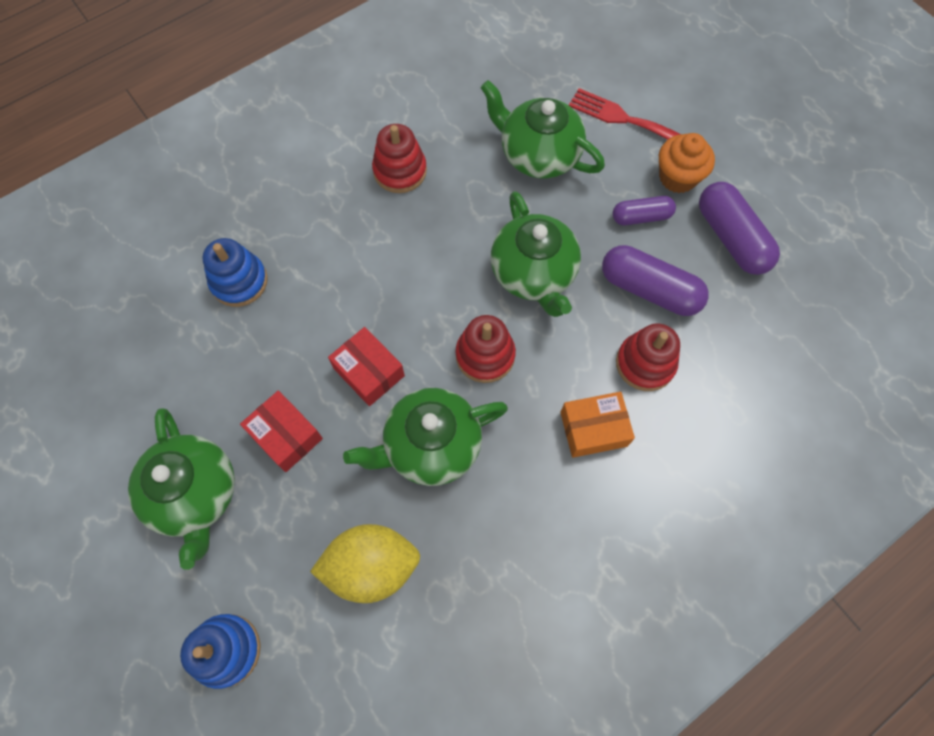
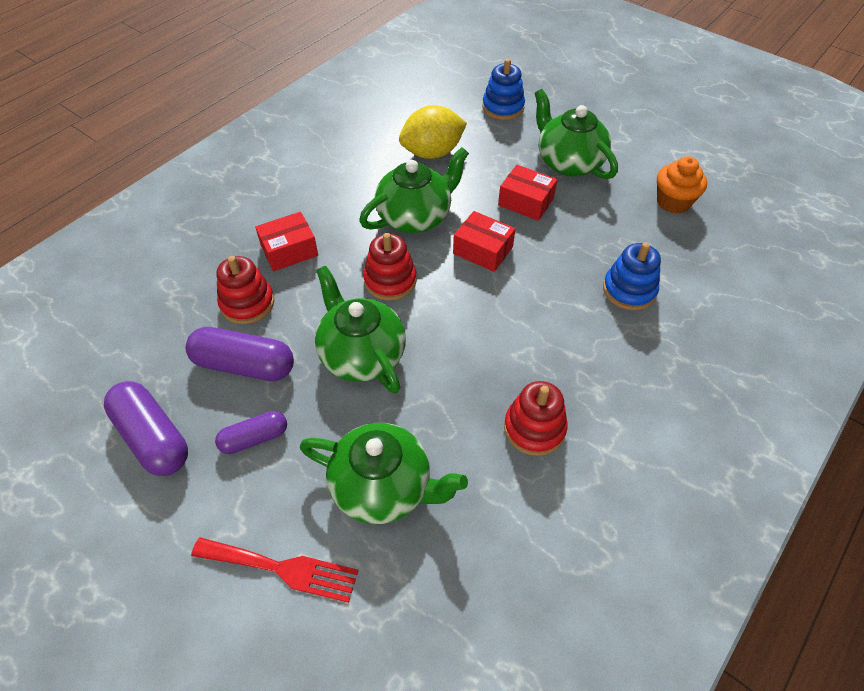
camera: 165 degrees right, 15 degrees down
(593, 429) = (289, 250): orange box -> red box
(677, 177) = (211, 498): orange cupcake -> orange cupcake (673, 202)

